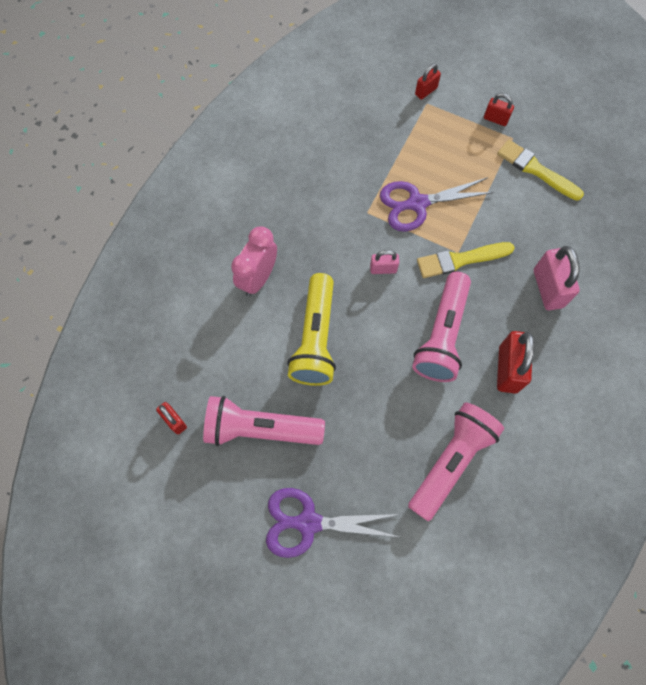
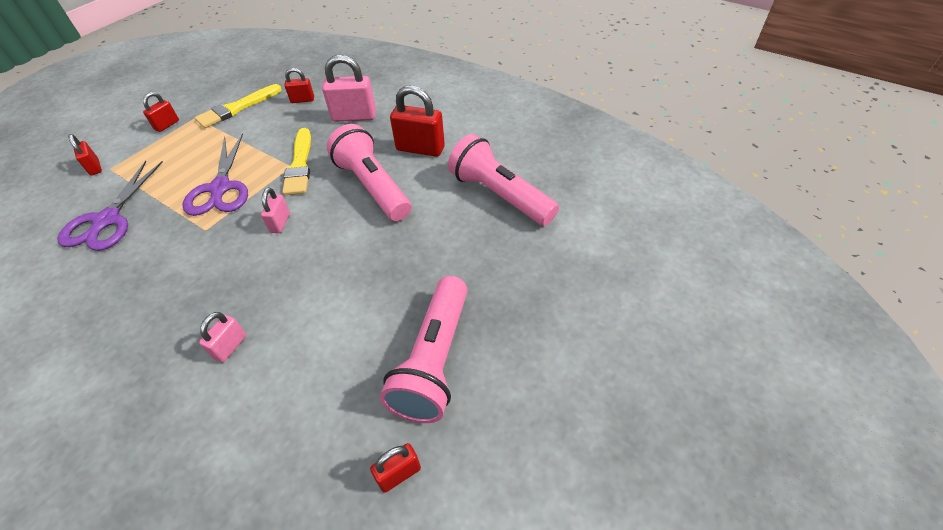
camera: 80 degrees left, 20 degrees down
(258, 278) = (230, 346): pink clock -> pink padlock
(308, 522) = (553, 319): purple scissors -> purple scissors (106, 220)
(316, 338) = (337, 291): yellow flashlight -> none
(442, 335) = (372, 186): pink flashlight -> pink flashlight turned 150 degrees counterclockwise
(565, 228) = (302, 100): none -> red padlock

